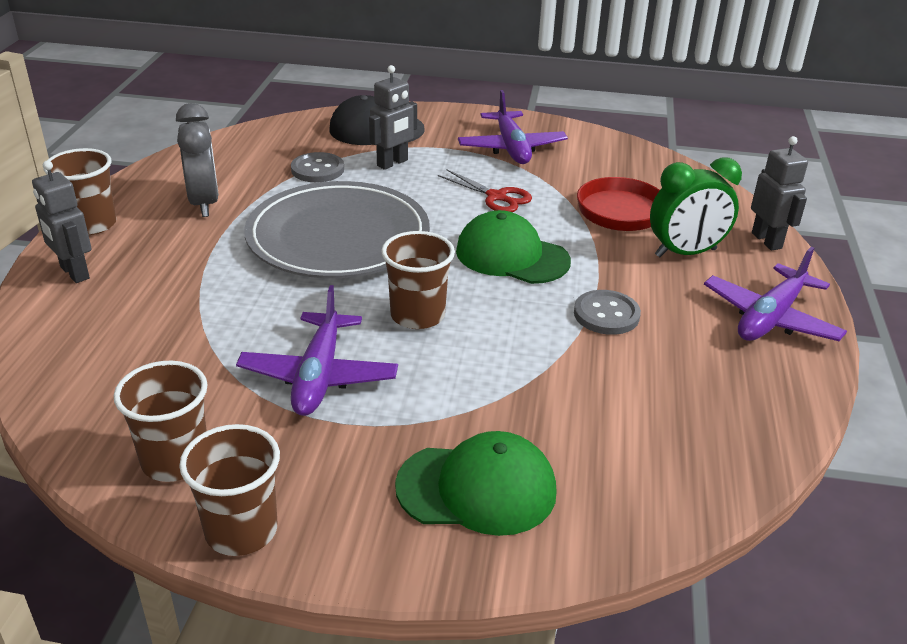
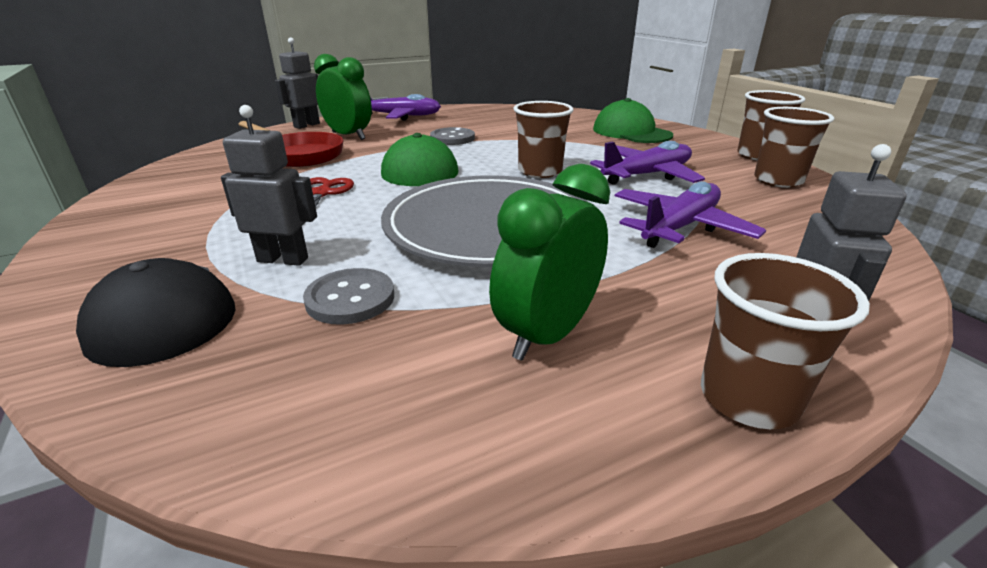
camera: 125 degrees left, 5 degrees down
(204, 203) = (547, 335): grey clock -> green clock
(511, 148) = (185, 215): purple plane -> purple plane (680, 227)

